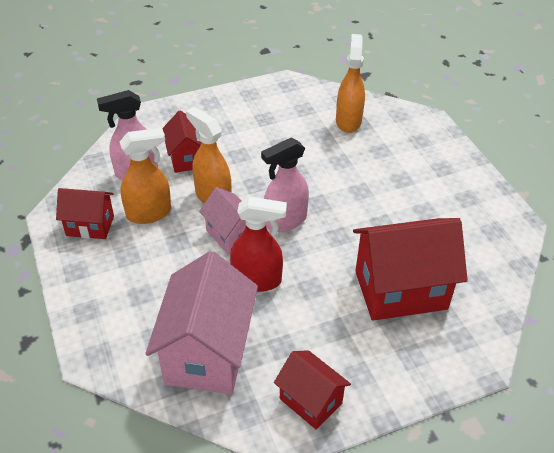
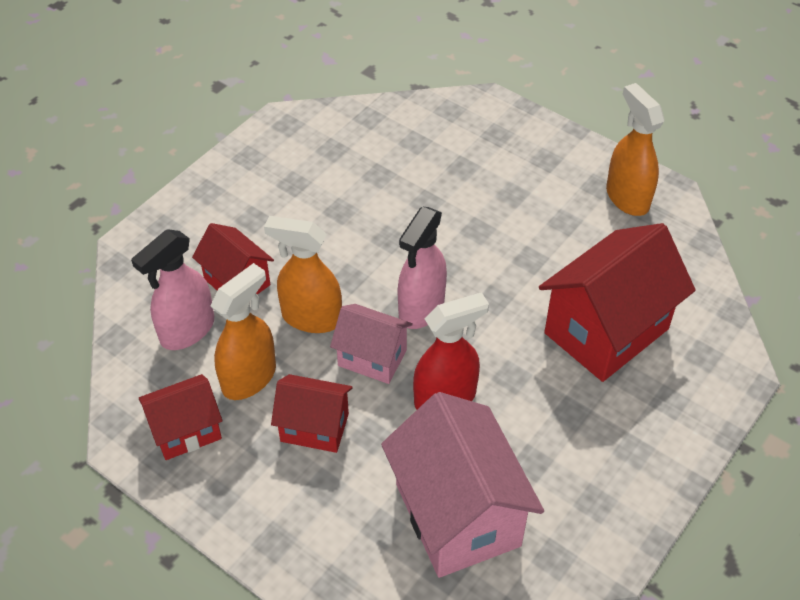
camera: 30 degrees left, 5 degrees up
(310, 401) = (607, 507): red house -> red house (314, 427)
(348, 121) = (398, 144): orange spray bottle -> orange spray bottle (627, 197)

